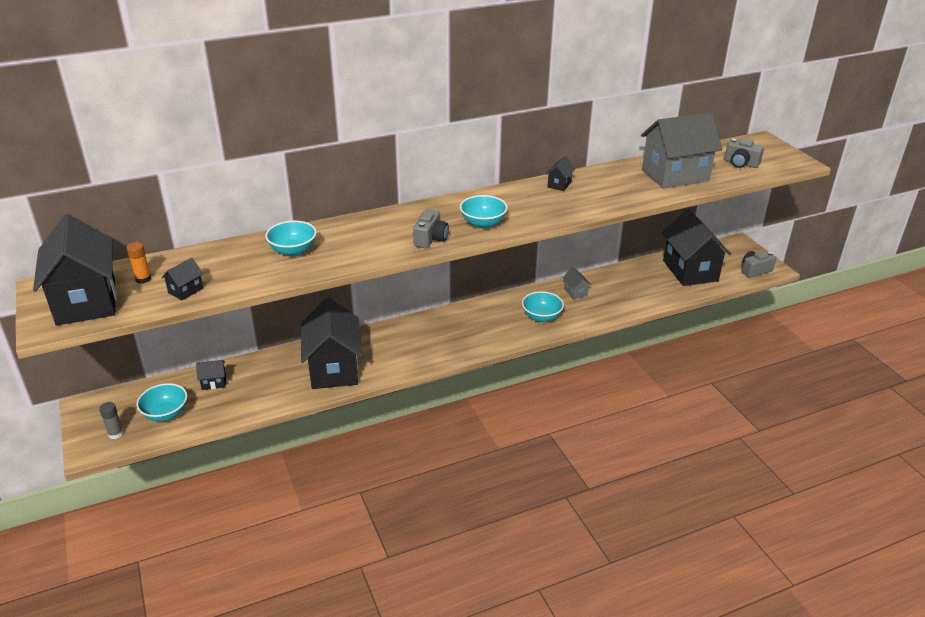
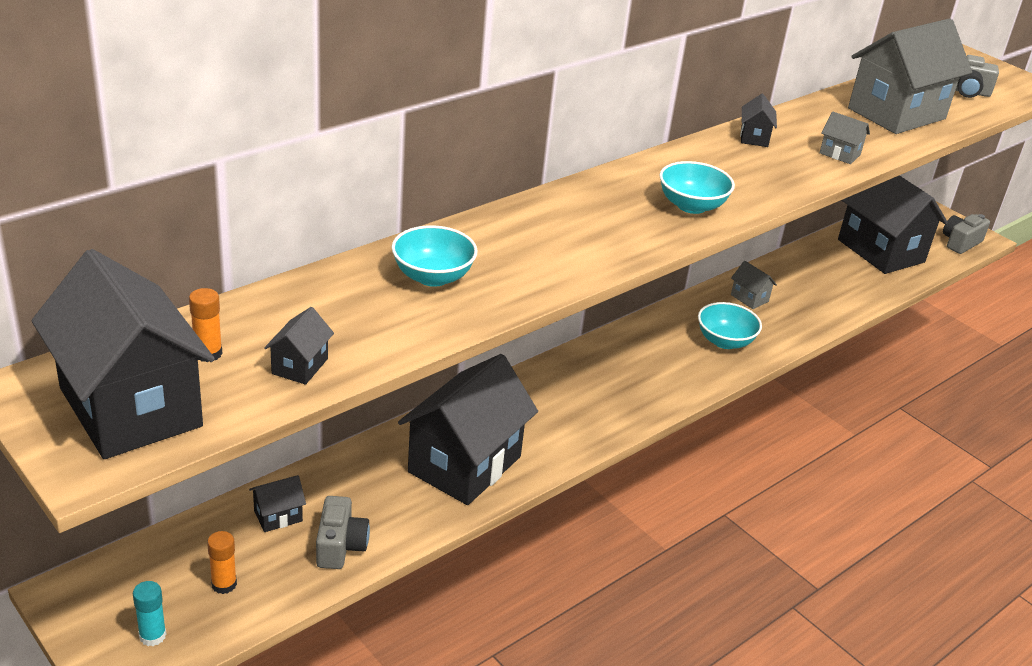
camera: 20 degrees left, 0 degrees up
(116, 434) = (152, 636): grey glue stick -> turquoise glue stick
(166, 414) = (224, 584): turquoise bowl -> orange glue stick
(334, 369) = (464, 464): black house -> black house turned 60 degrees clockwise
(431, 239) = (634, 238): grey camera -> grey camera (340, 546)
(611, 198) = (839, 154): none -> grey house

